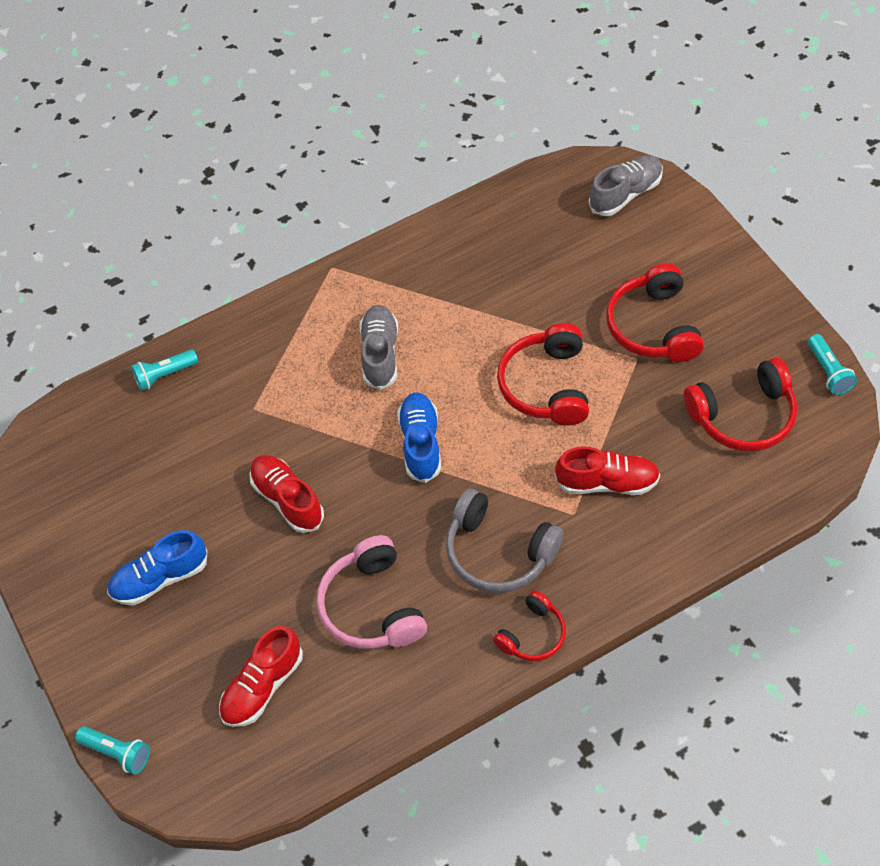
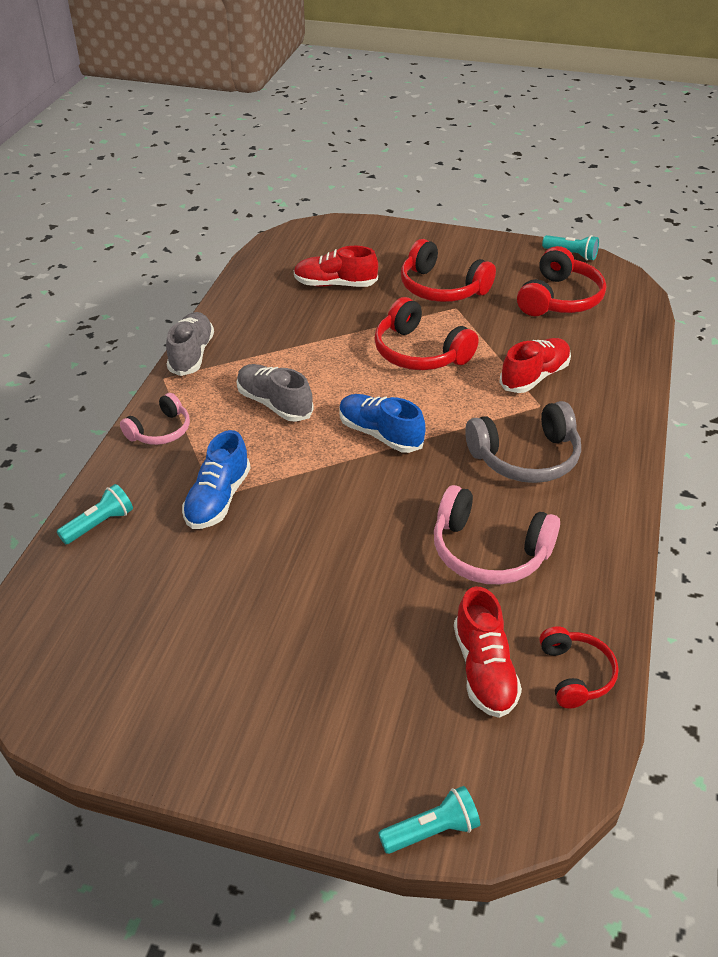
camera: 50 degrees left, 15 degrees down
(160, 578) = (288, 664): blue shoe -> blue shoe (218, 499)
(165, 375) = (99, 524): turquoise flashlight -> turquoise flashlight turned 150 degrees counterclockwise
(279, 320) = (160, 431): none -> pink headphones
(287, 500) = (326, 533): red shoe -> red shoe (335, 284)
(533, 635) = (618, 486): red headphones -> red headphones (575, 674)
(625, 194) = (327, 239): grey shoe -> grey shoe (191, 355)

